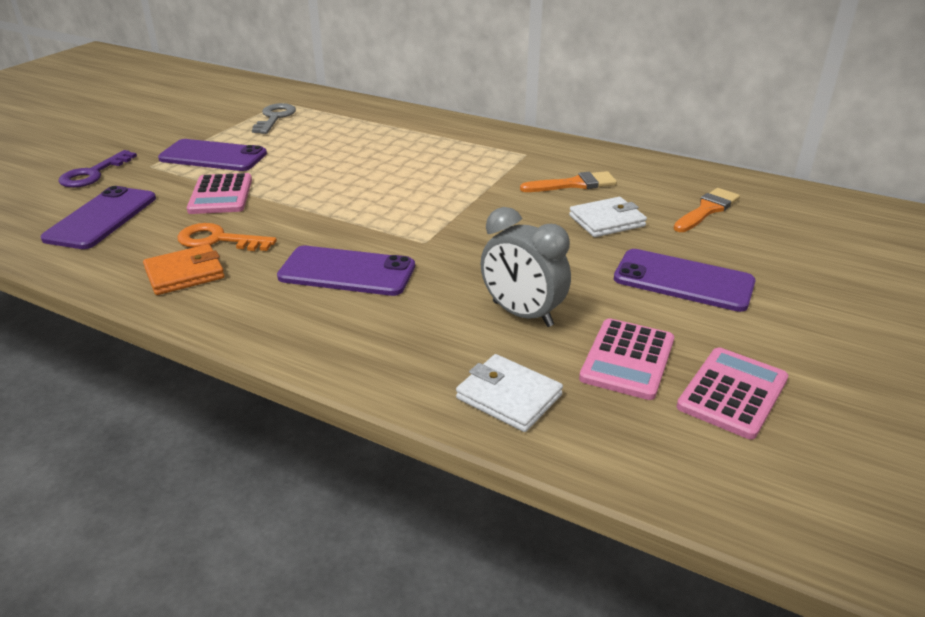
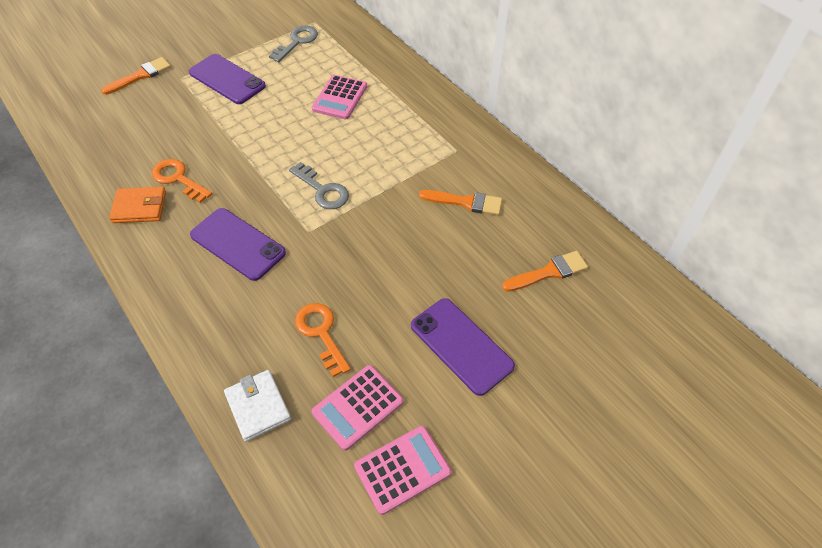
camera: 25 degrees right, 20 degrees up
(93, 174) = (141, 76): purple key -> orange brush
(101, 218) = (121, 129): purple phone -> none
(221, 195) = (207, 128): pink calculator -> pink calculator (340, 98)
(410, 209) = (322, 190): none -> grey key
(522, 314) = (321, 333): grey clock -> orange key
(607, 221) = (457, 256): white wallet -> none

